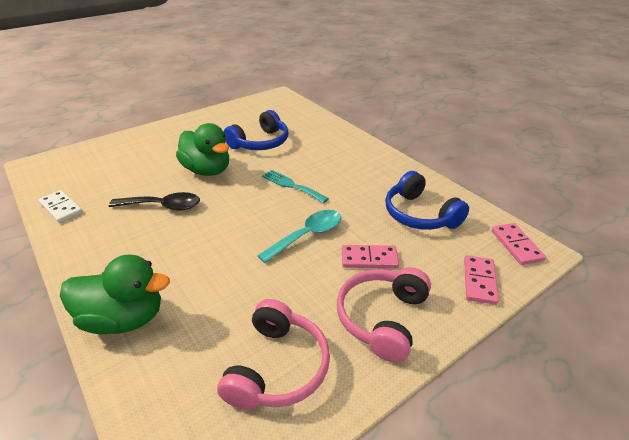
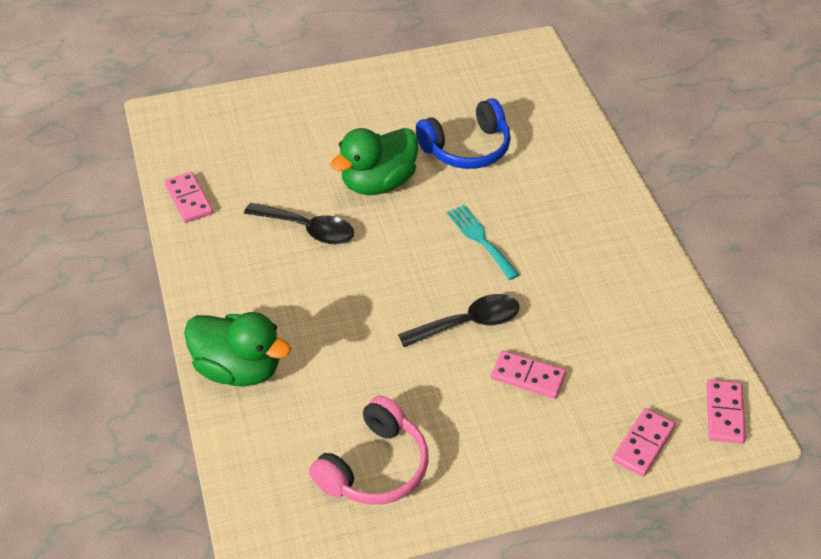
camera: 20 degrees right, 10 degrees up
(61, 208) = (188, 199): white domino -> pink domino
(207, 170) = (378, 183): green duck -> green duck turned 75 degrees clockwise
(307, 236) = (468, 323): turquoise spoon -> black spoon
(382, 318) = (505, 451): pink headphones -> none
(419, 214) = (627, 333): blue headphones -> none

